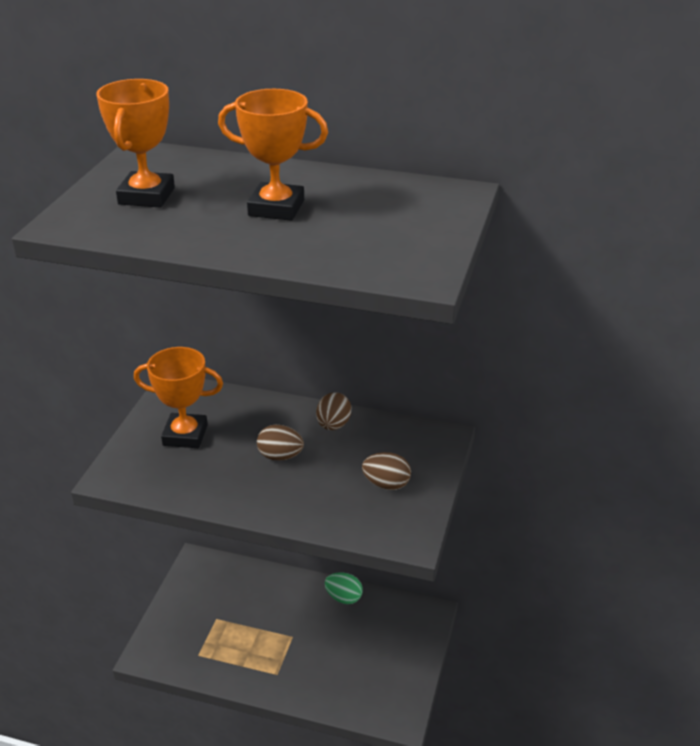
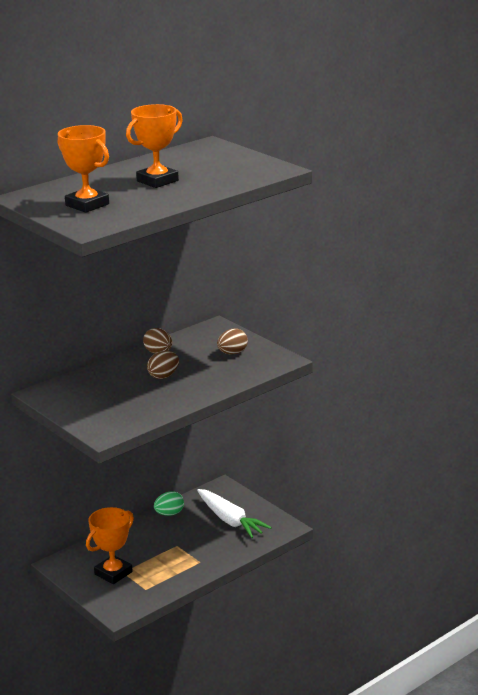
camera: 55 degrees left, 10 degrees down
(185, 435) = (98, 400): orange trophy -> orange trophy (113, 573)
(373, 657) = (230, 520): none -> white carrot

